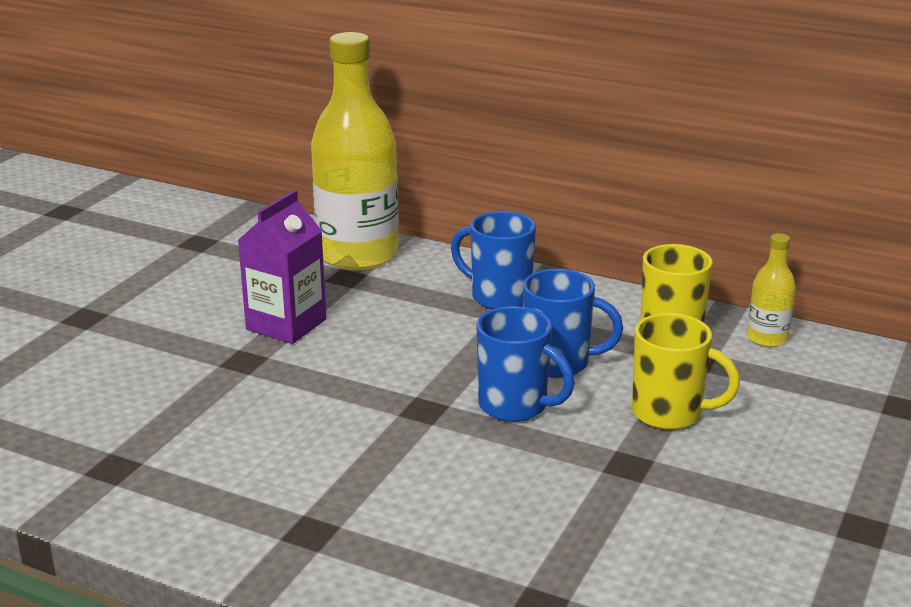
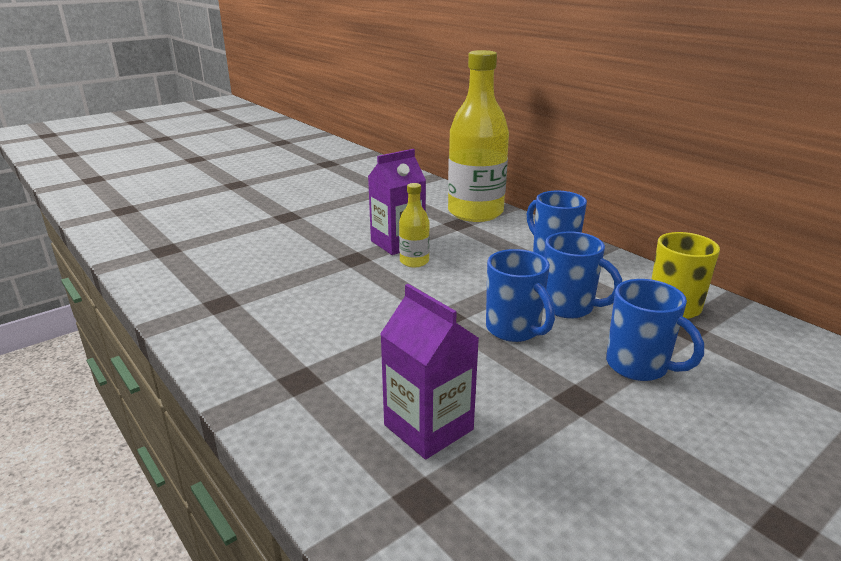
camera: 25 degrees right, 0 degrees up
(496, 538) = (428, 427): none -> purple carton
(669, 414) = (639, 366): yellow mug -> blue mug
(767, 338) = (761, 328): yellow bottle -> yellow bottle (414, 261)

